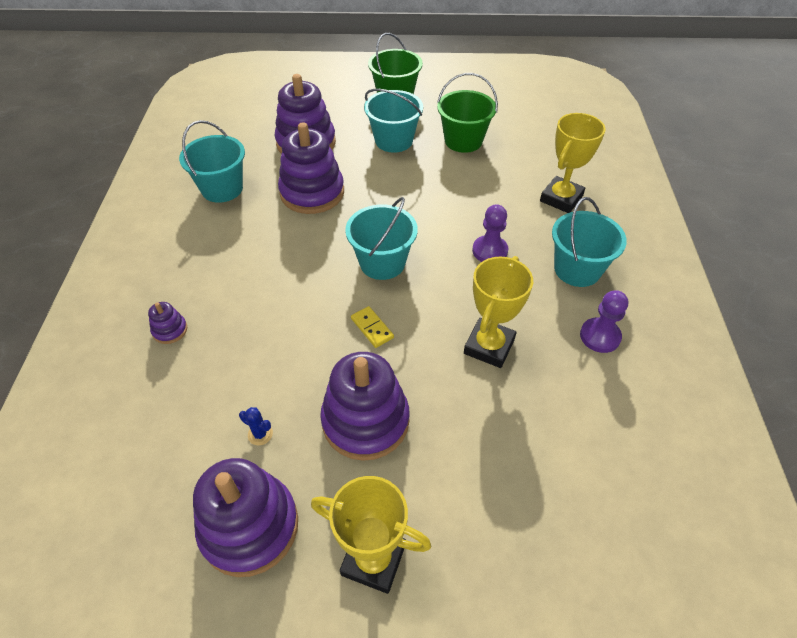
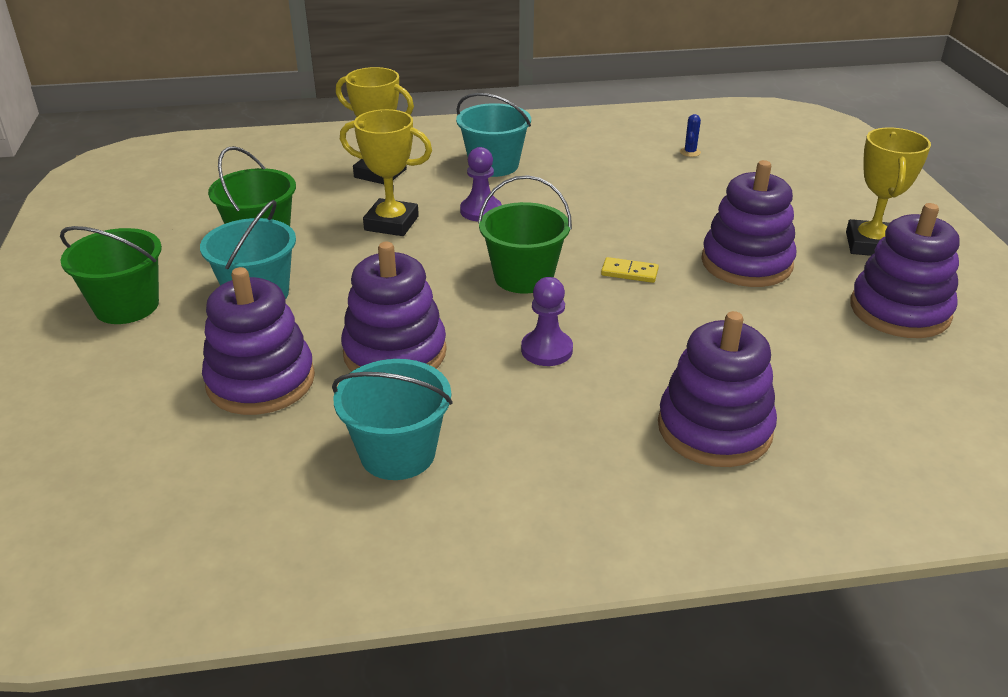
camera: 100 degrees left, 15 degrees down
(170, 330) = (714, 428): purple stacking toy -> purple stacking toy, size x2.27
(260, 434) = (806, 323): blue cactus -> blue cactus (690, 152)
(372, 328) = (629, 272): yellow domino -> yellow domino turned 60 degrees clockwise
(382, 262) = (523, 277): turquoise bucket -> green bucket
(489, 346) = (618, 206): yellow trophy -> yellow trophy (391, 223)
(600, 336) = (578, 156): purple pawn -> purple pawn (546, 350)

